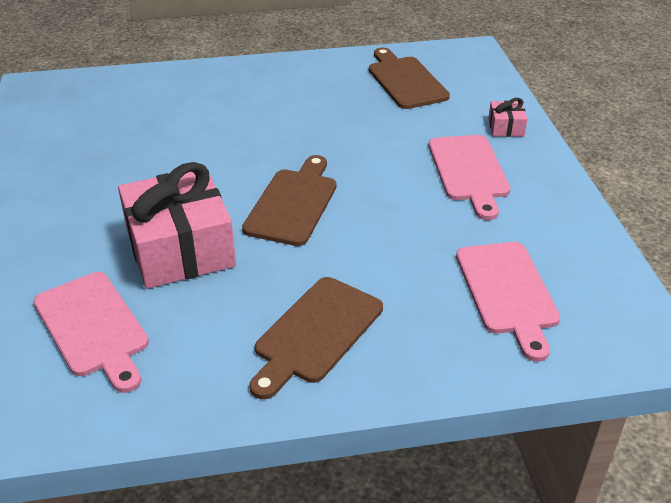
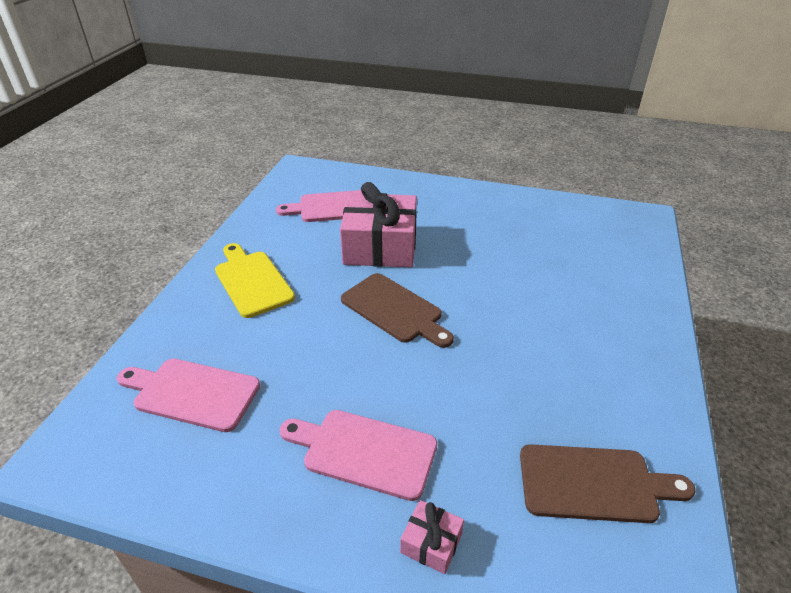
camera: 115 degrees right, 0 degrees up
(315, 333) = (252, 281): brown cutting board -> yellow cutting board

